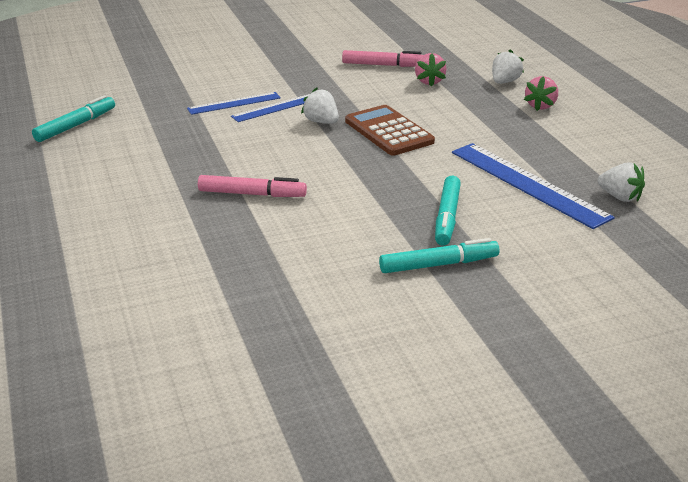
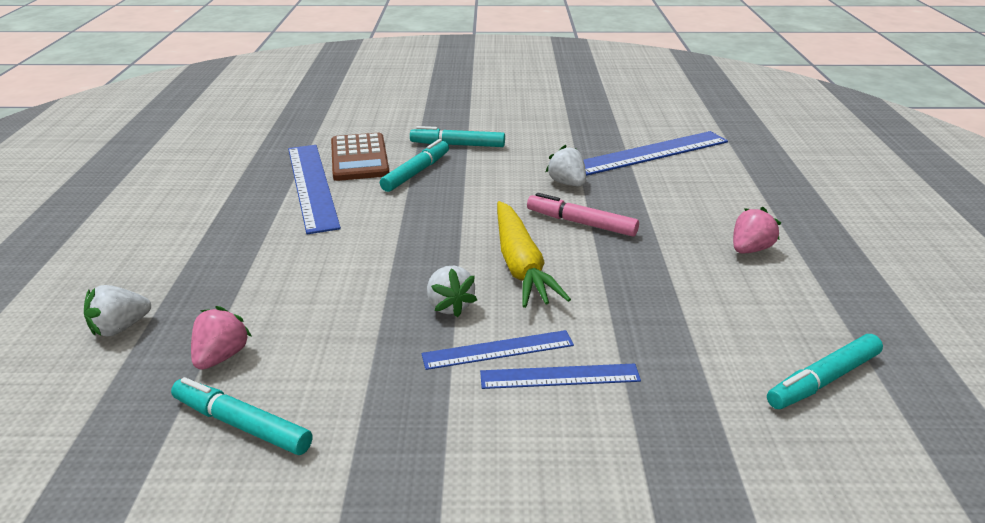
camera: 160 degrees left, 0 degrees up
(193, 301) = (650, 153): none -> blue ruler
(288, 153) = (520, 264): none -> yellow carrot
(383, 65) = (242, 424): pink marker -> turquoise marker
(389, 131) = (378, 271): brown calculator -> brown calculator (359, 158)
(540, 106) = (150, 272): pink strawberry -> pink strawberry (750, 249)
(620, 197) = (255, 162): white strawberry -> white strawberry (567, 183)

